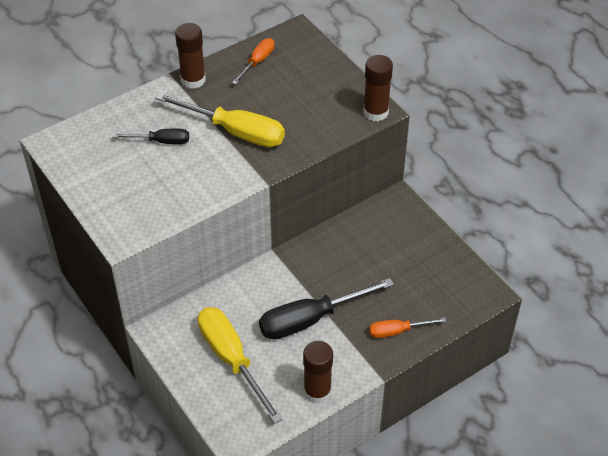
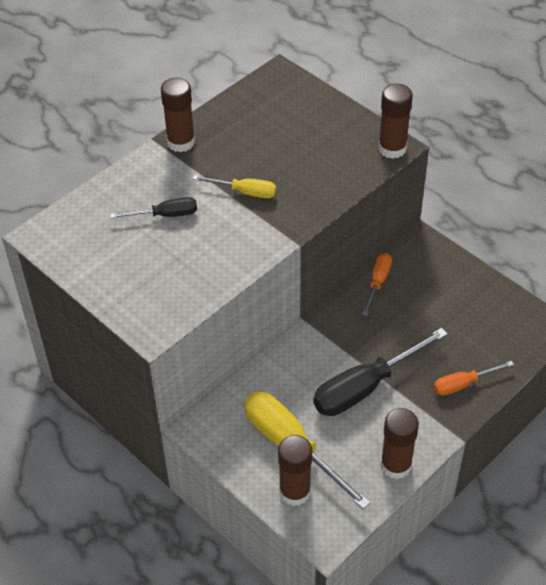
camera: 10 degrees left, 0 degrees up
(223, 399) = (295, 492): none -> brown glue stick
(235, 131) = (245, 192): yellow screwdriver -> yellow screwdriver, size x0.54
(257, 62) = (246, 113): orange screwdriver -> orange screwdriver (378, 282)

